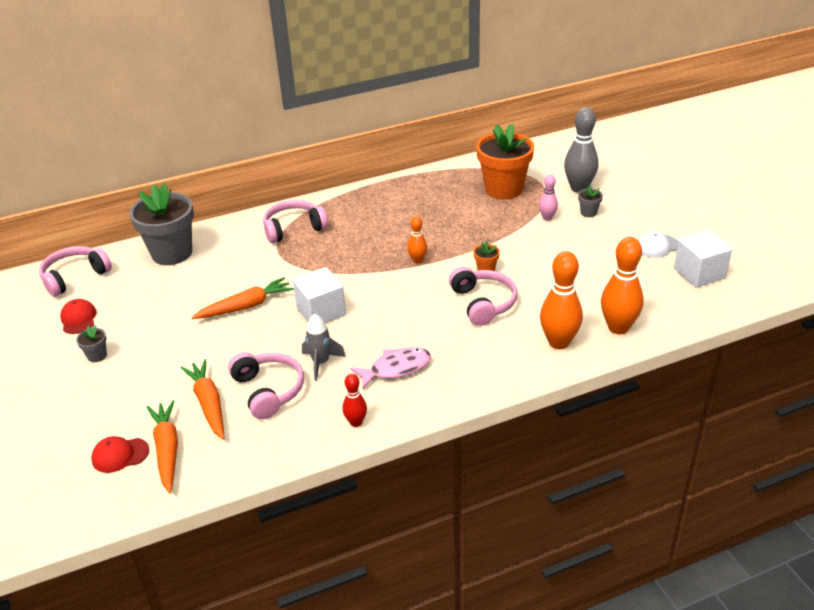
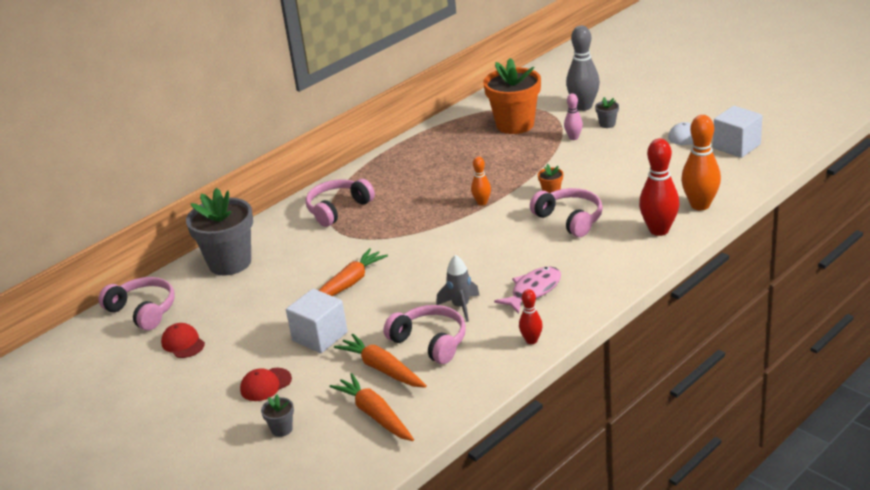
camera: 20 degrees left, 5 degrees down
(74, 277) = (143, 311): pink headphones -> pink headphones turned 105 degrees clockwise
(97, 356) = (233, 366): grey flower pot -> grey flower pot (282, 429)
(120, 455) = (332, 433): red cap -> red cap (265, 385)
(321, 312) = (425, 268): white cube -> white cube (320, 336)
(559, 342) = (659, 230): orange bowling pin -> red bowling pin

